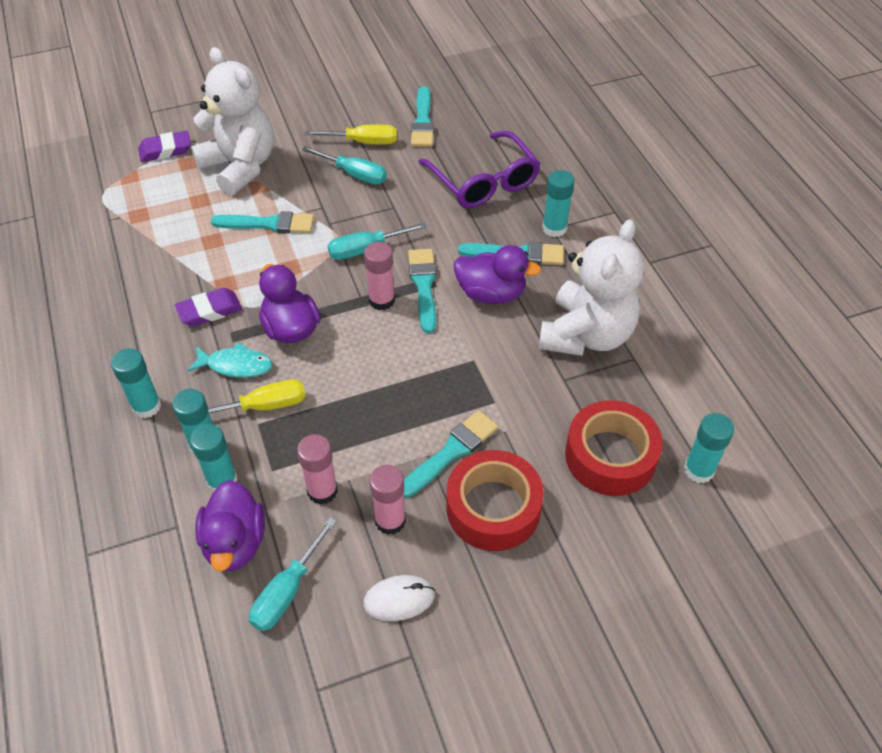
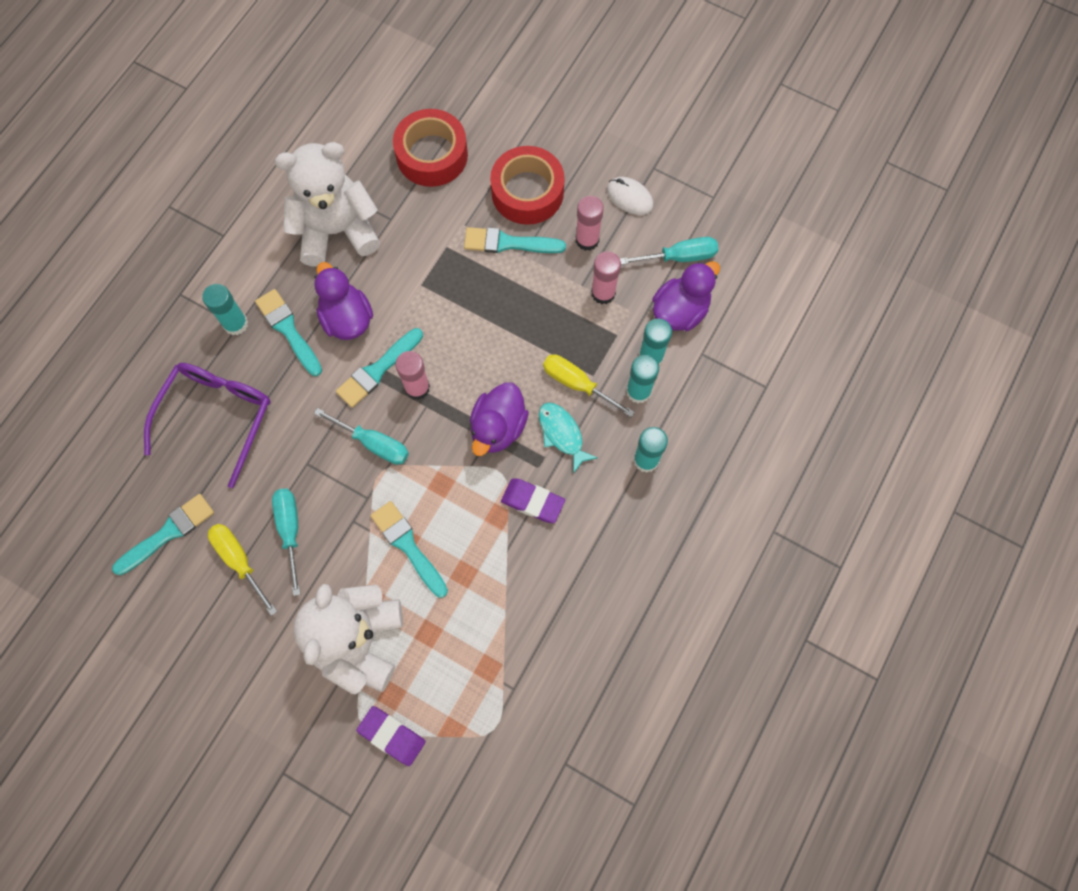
camera: 130 degrees left, 20 degrees up
(699, 470) = (401, 104): turquoise glue stick -> none

